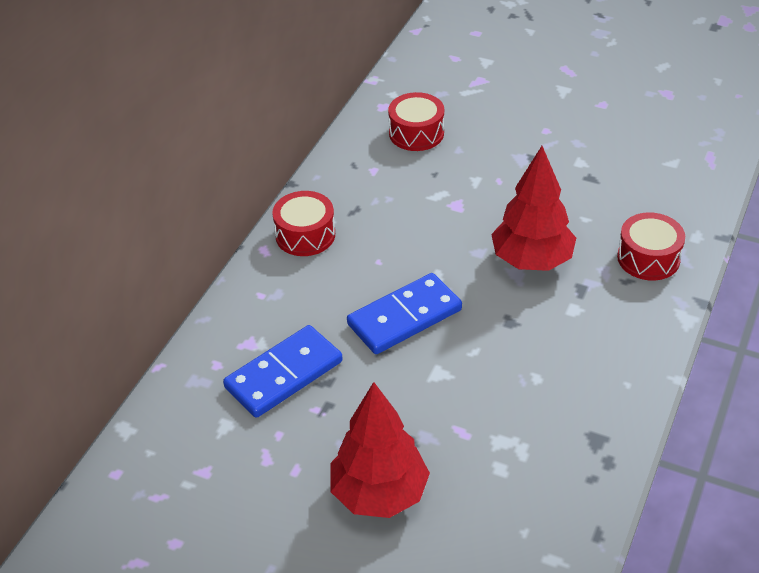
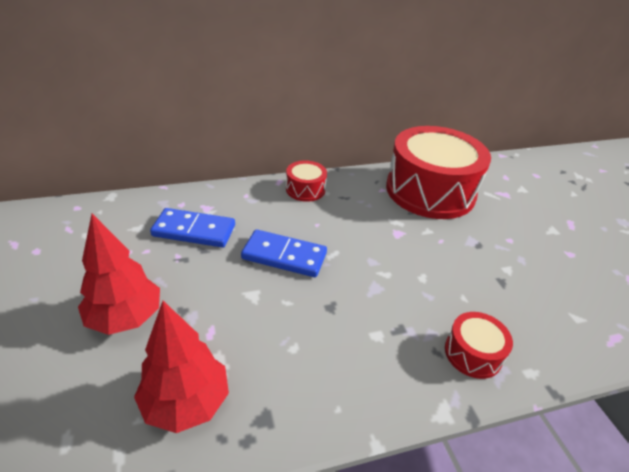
camera: 45 degrees right, 5 degrees down
(416, 133) = (430, 191): red drum -> red drum, size x2.30
(531, 260) = (394, 290): red tree -> red tree (186, 402)

